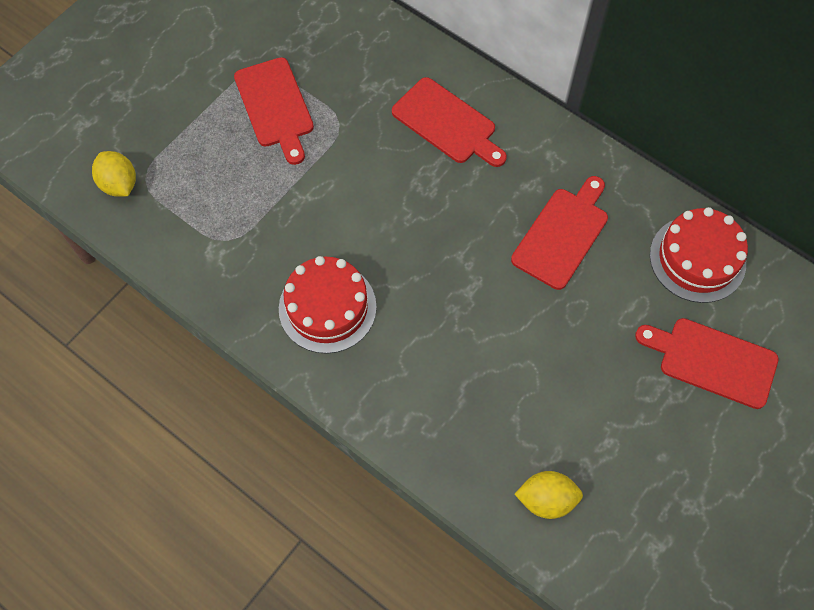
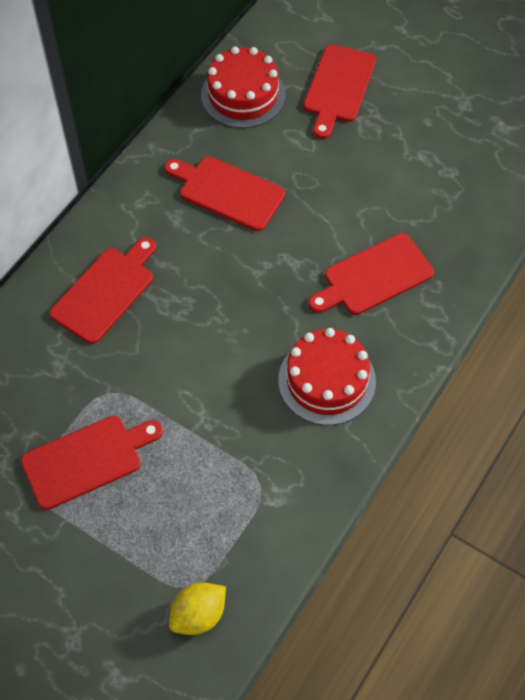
camera: 95 degrees left, 5 degrees down
(445, 367) = (374, 277): none -> red cutting board
(546, 499) = (480, 198): yellow lemon -> none

